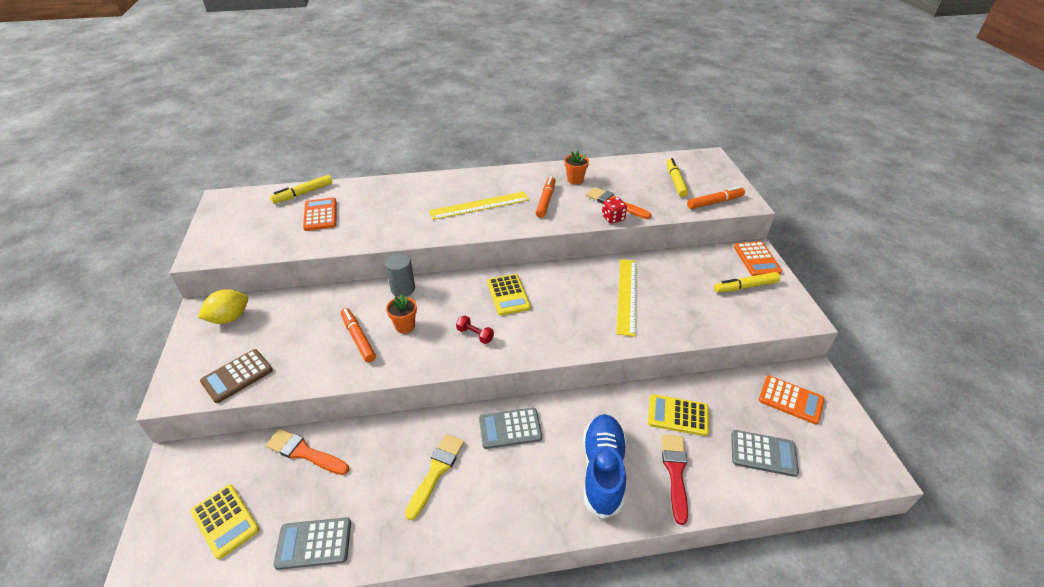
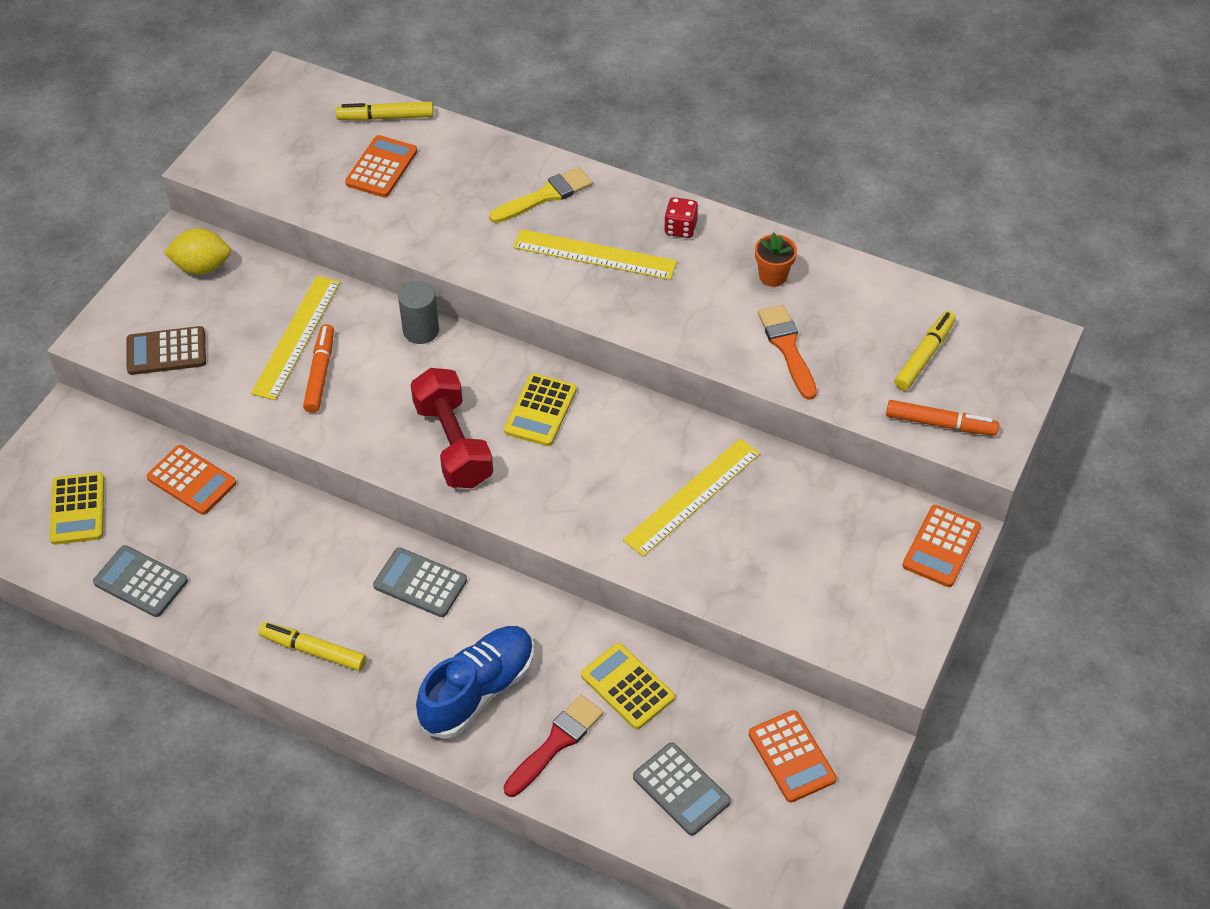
camera: 35 degrees right, 10 degrees up
(304, 452) = (191, 481): orange brush -> orange calculator
(325, 326) = (296, 337): none -> yellow ruler
(405, 326) = (383, 386): orange flower pot -> none
(436, 471) = (305, 582): yellow brush -> yellow brush (545, 196)
(475, 335) = (453, 444): red dumbbell -> red dumbbell, size x2.27
(545, 201) = (693, 293): orange marker -> none
(613, 218) = (757, 372): red dice -> red dice (680, 228)
(745, 287) = (872, 576): yellow marker -> yellow marker (313, 651)

